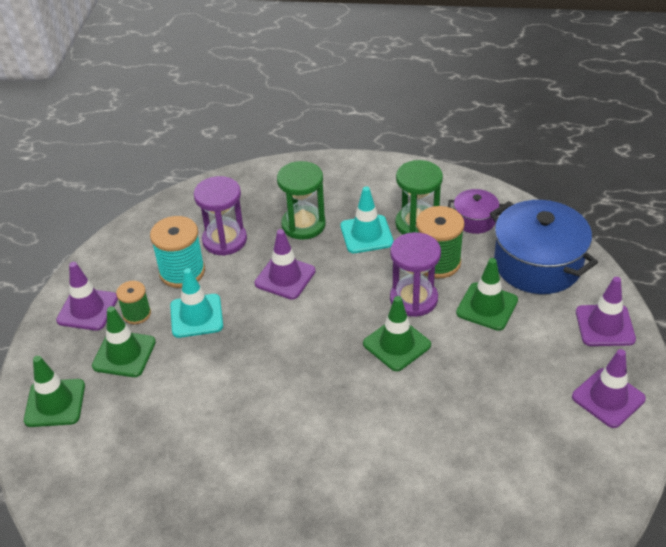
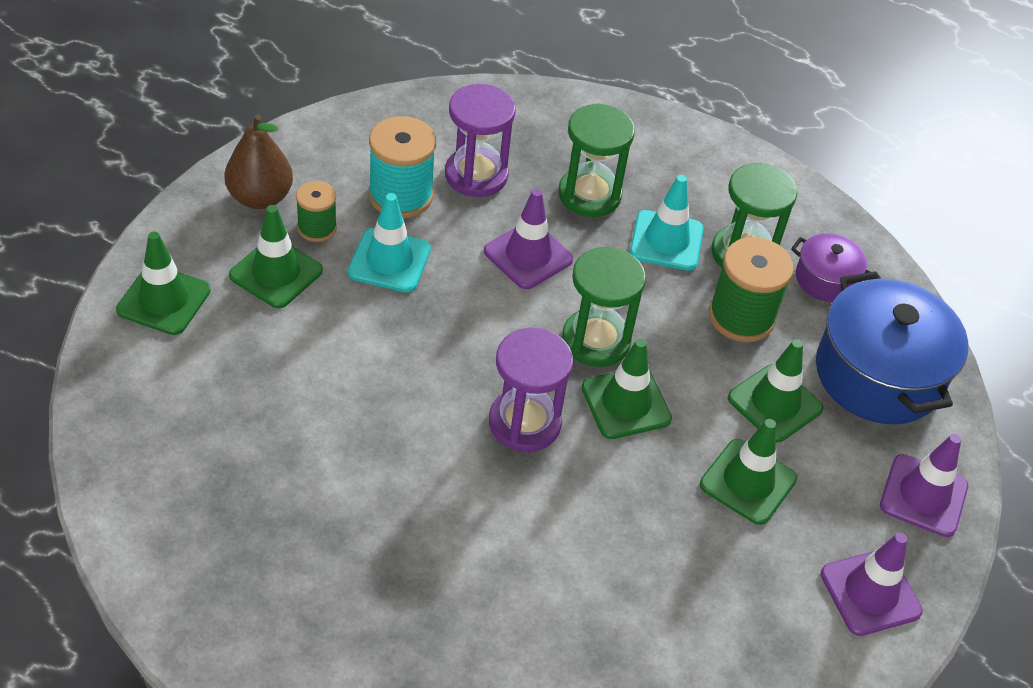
camera: 15 degrees right, 5 degrees up
(87, 309) = (260, 197): purple traffic cone -> brown pear
(356, 313) = (596, 340): none -> green hourglass
(413, 299) = (681, 353): purple hourglass -> purple hourglass (524, 423)
(498, 361) = (748, 482): none -> green traffic cone

